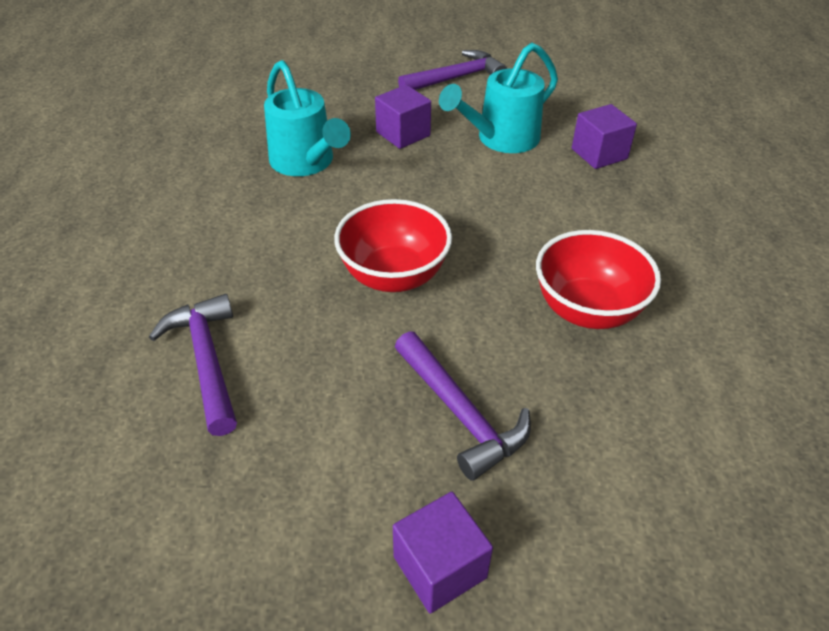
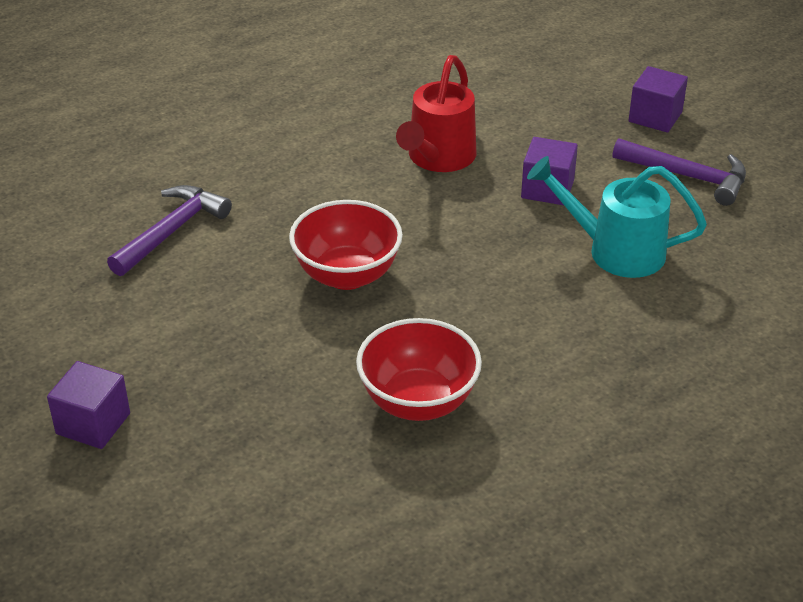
camera: 55 degrees right, 5 degrees down
(306, 163) = (438, 158): turquoise watering can -> red watering can
(461, 413) = (233, 376): purple hammer -> none
(599, 154) = (672, 324): purple cube -> purple cube (655, 117)

